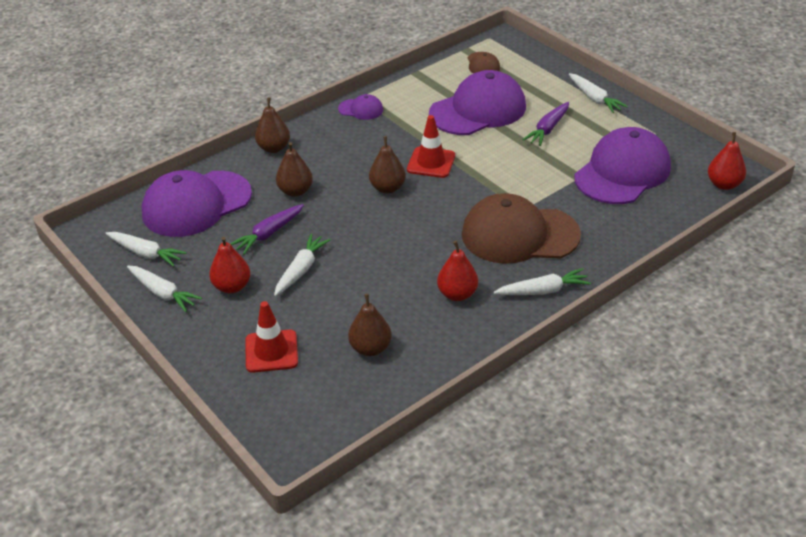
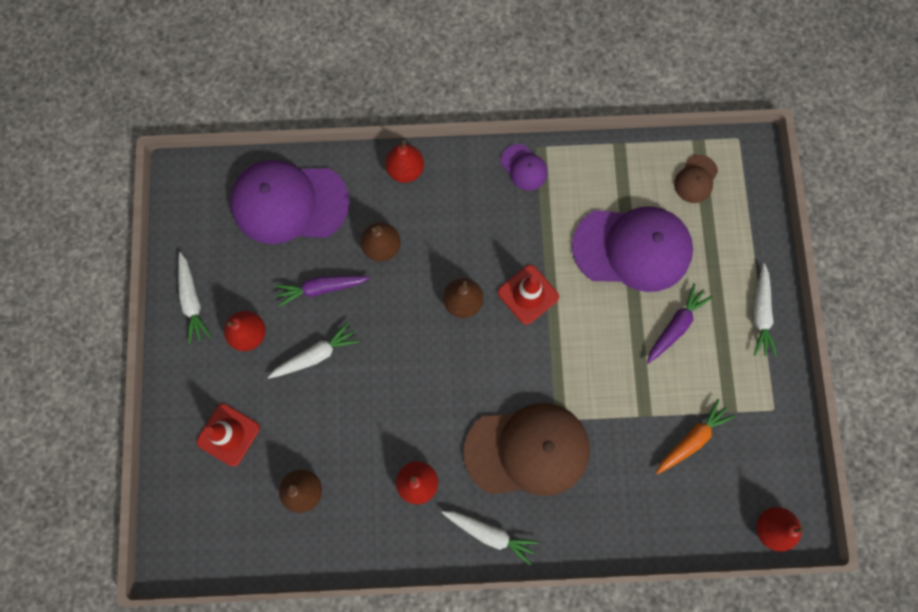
camera: 35 degrees right, 35 degrees up
(145, 253) = (209, 239): white carrot -> none
(274, 148) = (405, 170): brown pear -> red pear
(519, 235) = (527, 450): brown cap -> brown cap turned 135 degrees clockwise
(548, 129) = (675, 326): purple carrot -> purple carrot turned 150 degrees clockwise
(622, 172) = (691, 439): purple cap -> orange carrot

